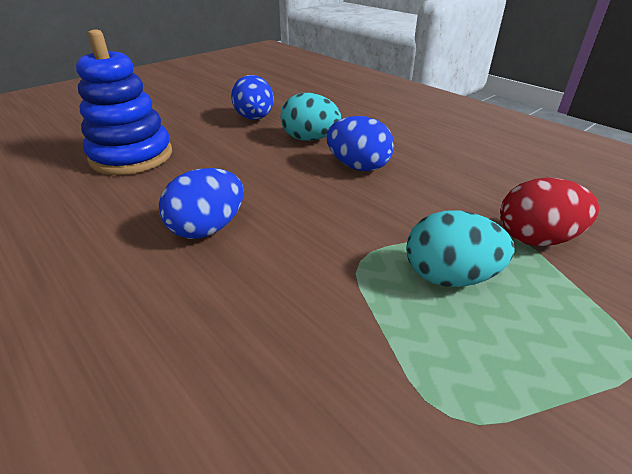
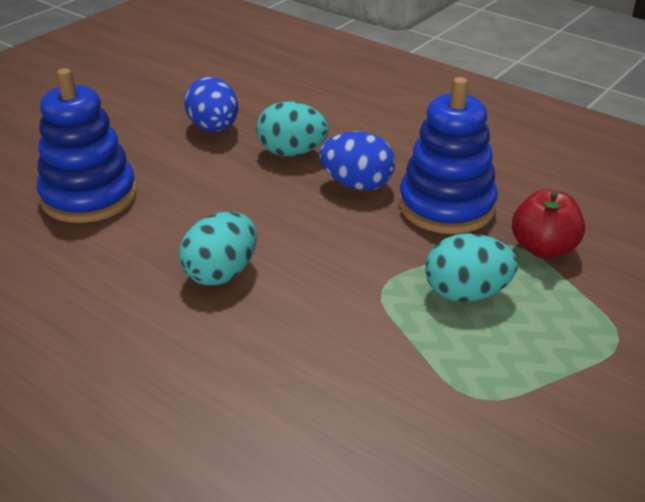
camera: 10 degrees left, 0 degrees up
(208, 229) = (221, 273): blue egg -> turquoise egg
(438, 191) = (446, 206): none -> blue stacking toy
(536, 239) = (543, 248): red egg -> red apple

